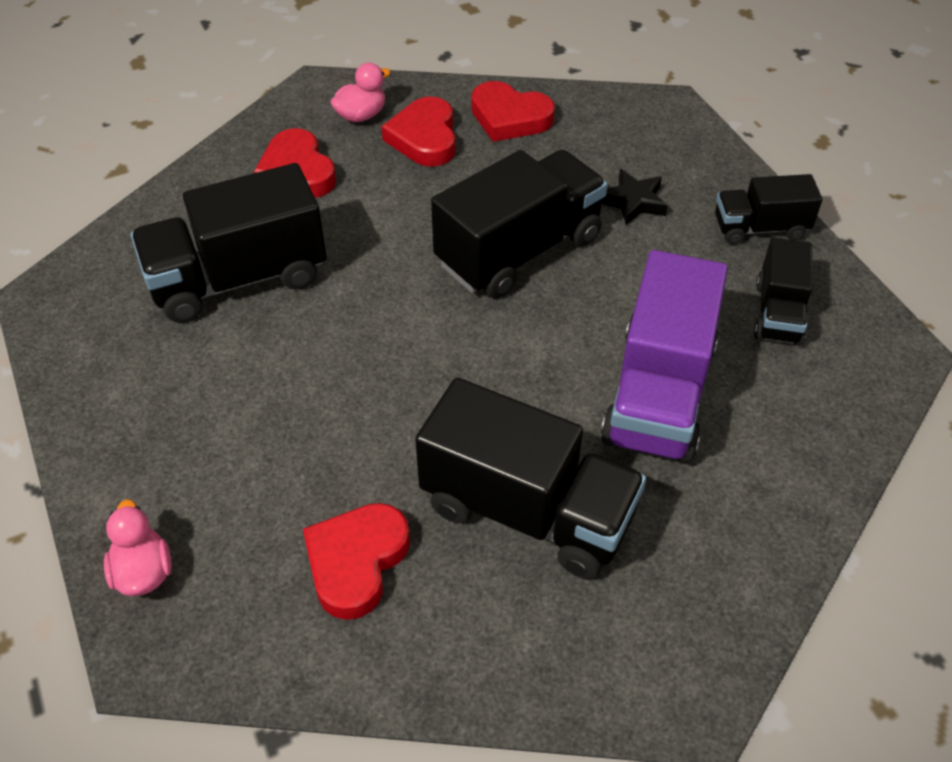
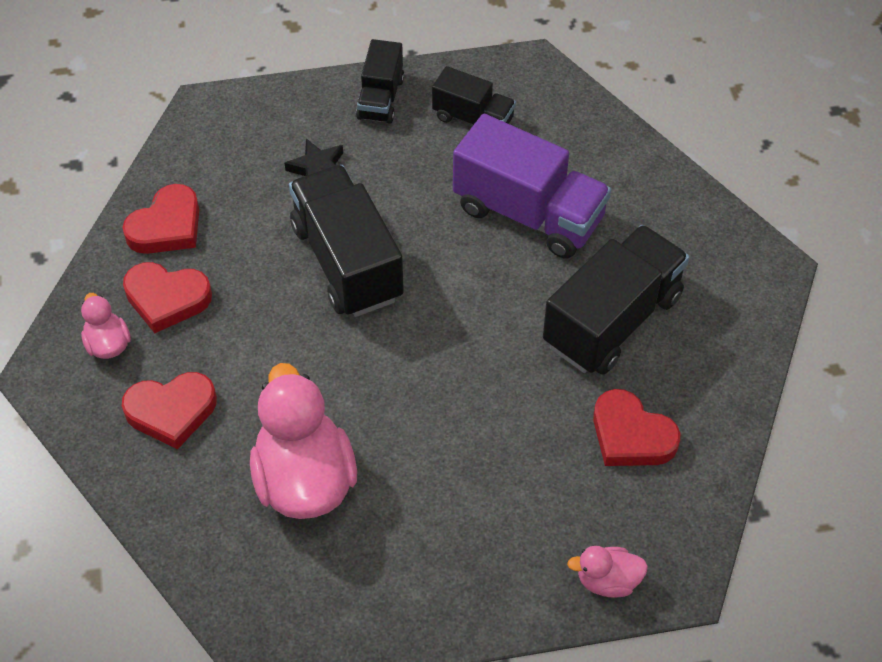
camera: 75 degrees left, 5 degrees up
(238, 278) = (304, 479): black truck -> pink duck

